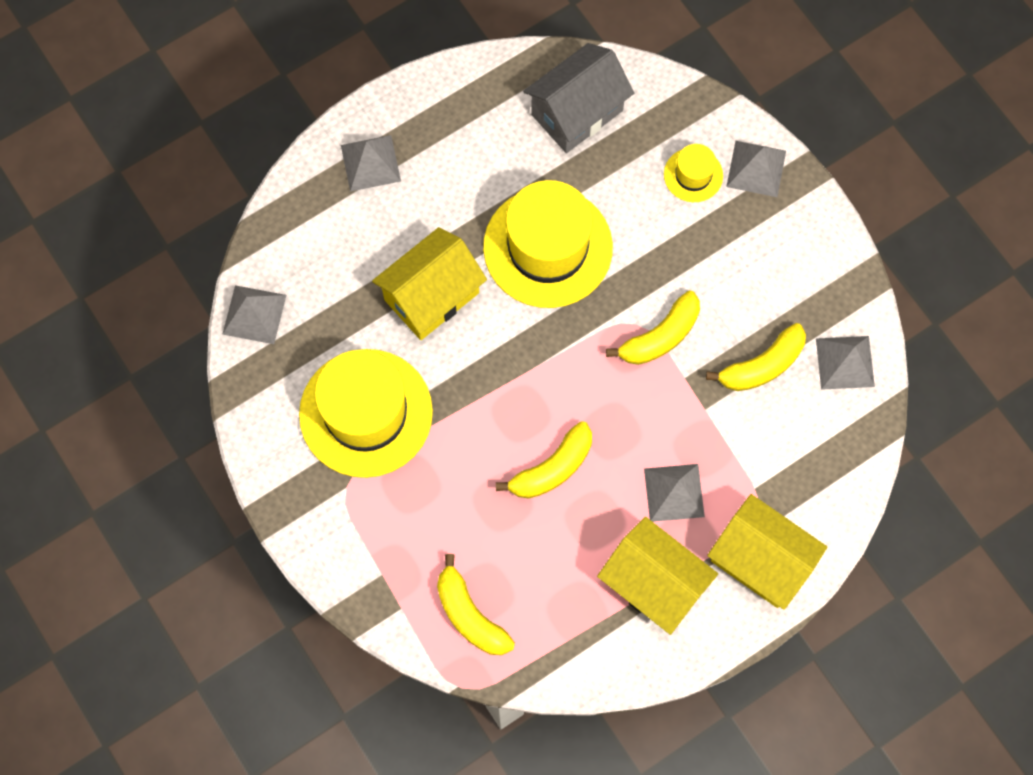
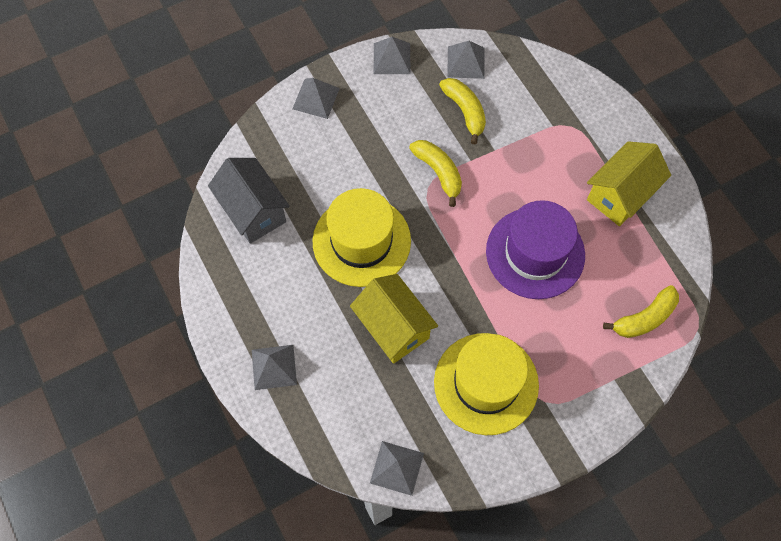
camera: 85 degrees left, 5 degrees down
(552, 468) = (535, 253): yellow banana -> purple hat
(674, 492) = (555, 175): grey pyramid -> grey pyramid (391, 58)
(693, 175) = (315, 138): yellow hat -> none
(760, 560) = (604, 128): yellow house -> none

